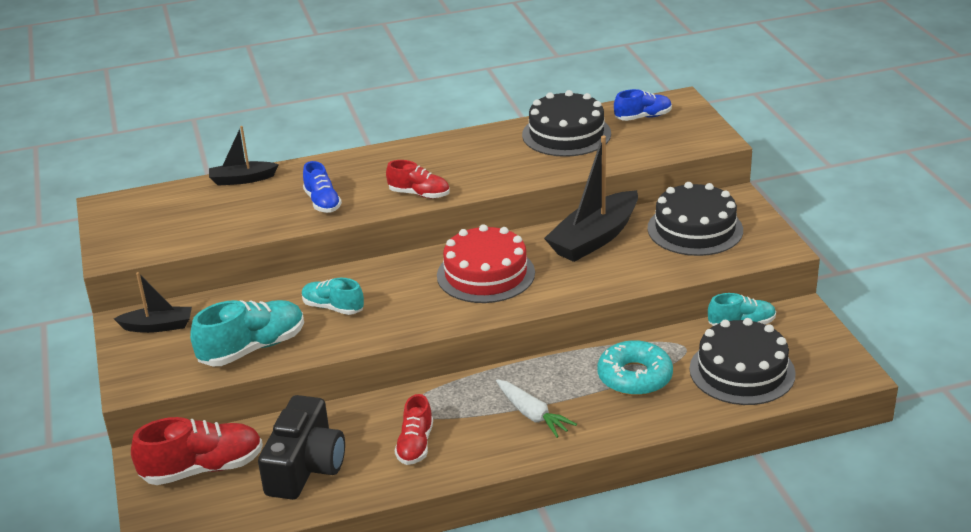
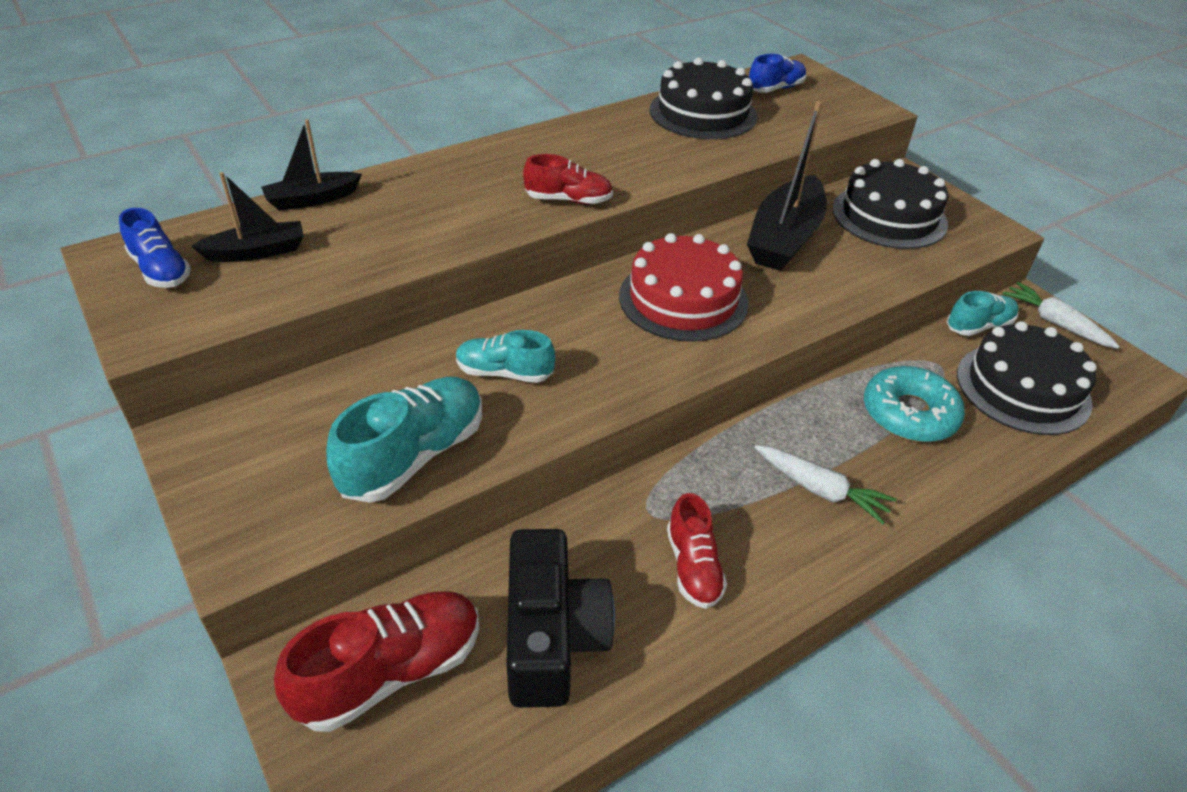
camera: 20 degrees left, 10 degrees up
(158, 326) = (248, 438): black boat -> black boat (257, 252)
(322, 202) = (442, 222): blue shoe -> blue shoe (161, 270)
(811, 329) = (1055, 323): none -> white carrot

